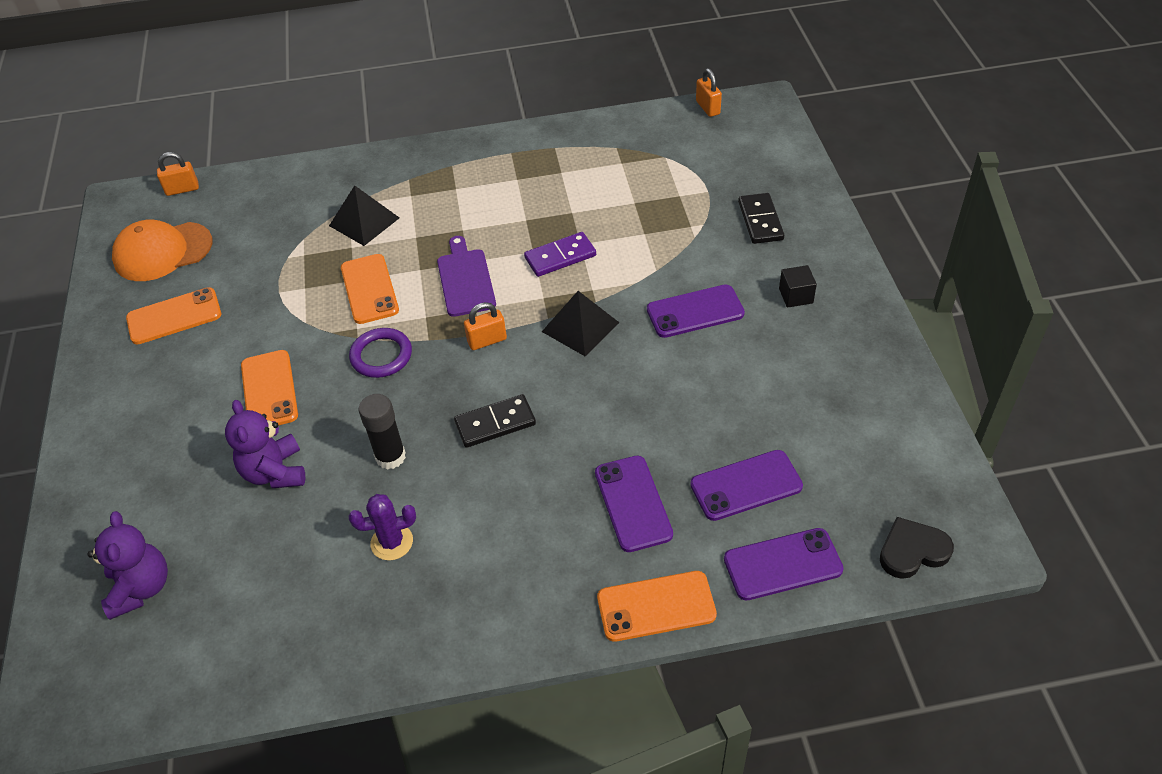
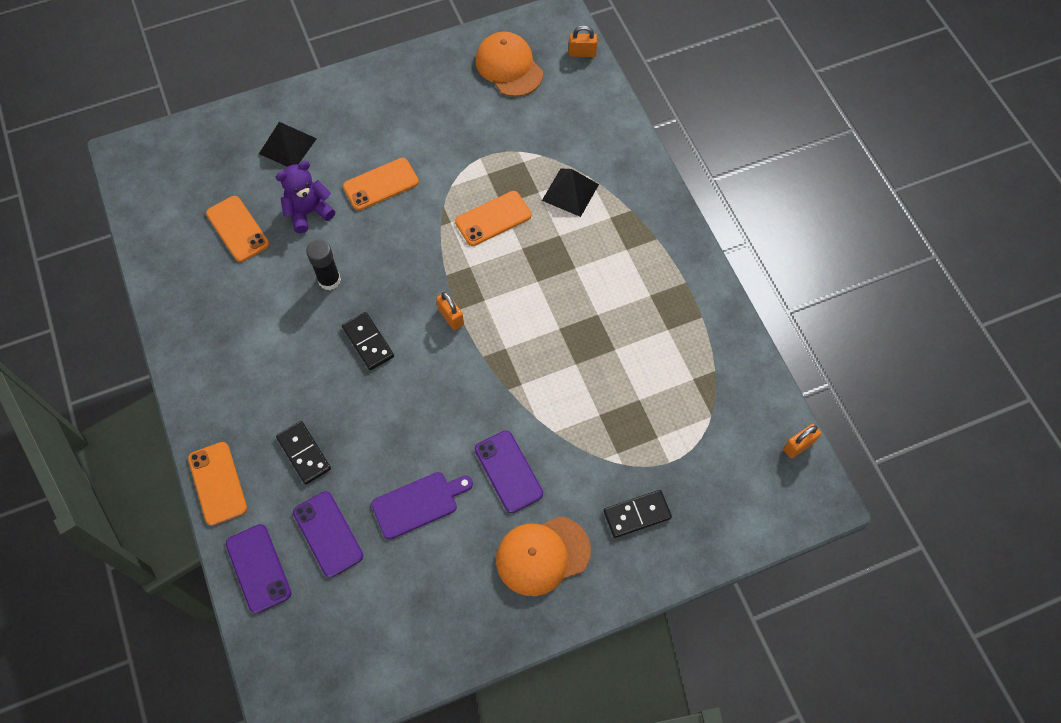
camera: 75 degrees right, 15 degrees up
(141, 588) = (212, 168): purple teddy bear -> none
(174, 316) = (443, 99): orange phone -> orange phone (237, 229)
(182, 189) = (582, 53): orange padlock -> orange padlock turned 60 degrees counterclockwise
(381, 356) = (424, 247): purple ring -> none
(392, 542) = (257, 301): purple cactus -> none
(465, 280) = (515, 285): purple cutting board -> purple cutting board (418, 503)
(560, 257) = (556, 351): purple domino -> none
(580, 327) = (476, 383): black pyramid -> black pyramid (288, 146)
(633, 503) = (304, 453): purple phone -> black domino
(796, 296) = (542, 555): black cube -> orange cap
(912, 551) = (278, 666): black heart -> none

